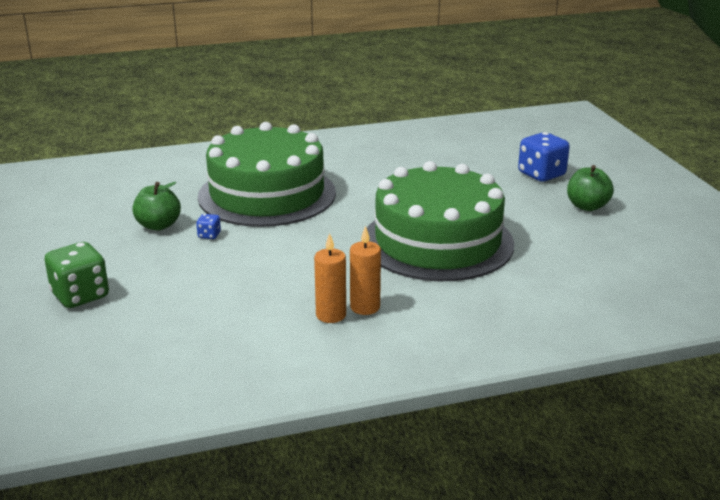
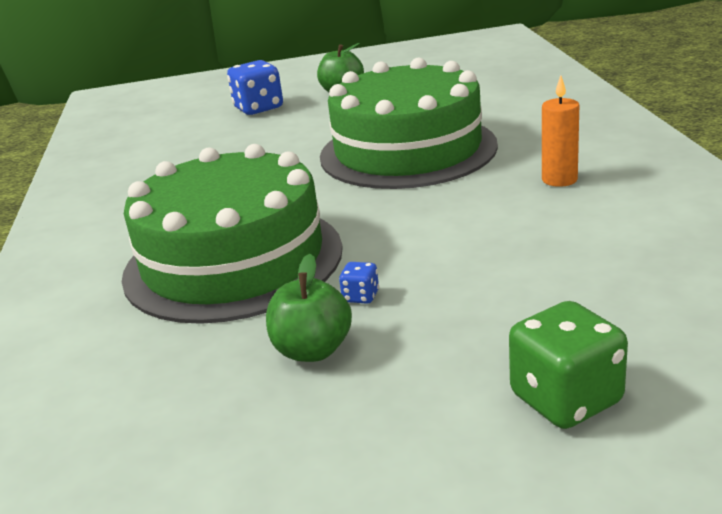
camera: 80 degrees left, 0 degrees up
(331, 315) = (581, 196): orange candle -> none

